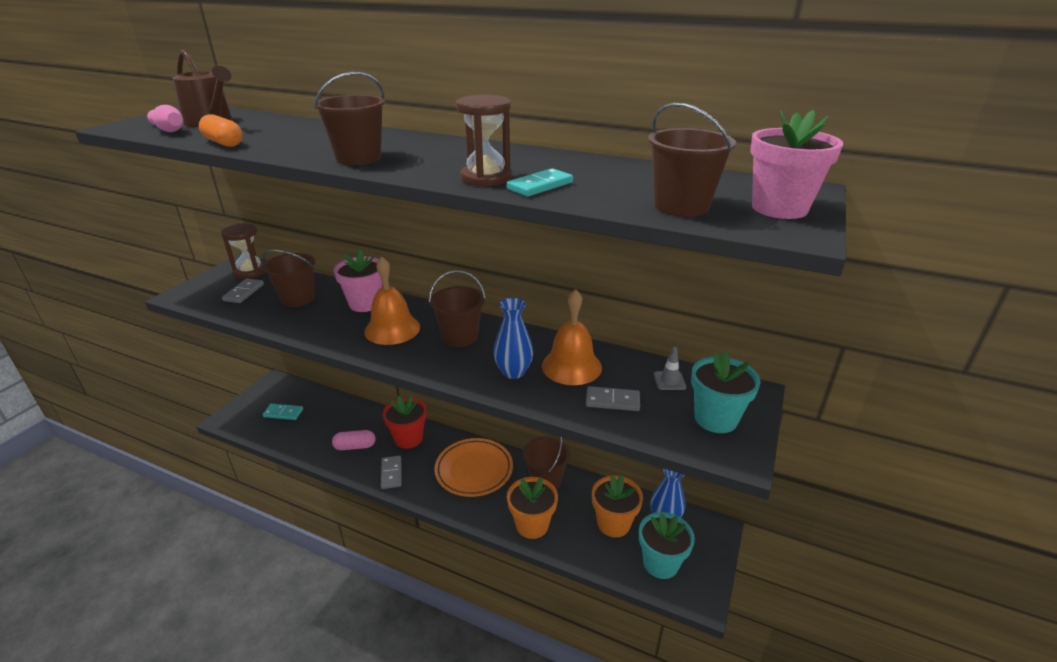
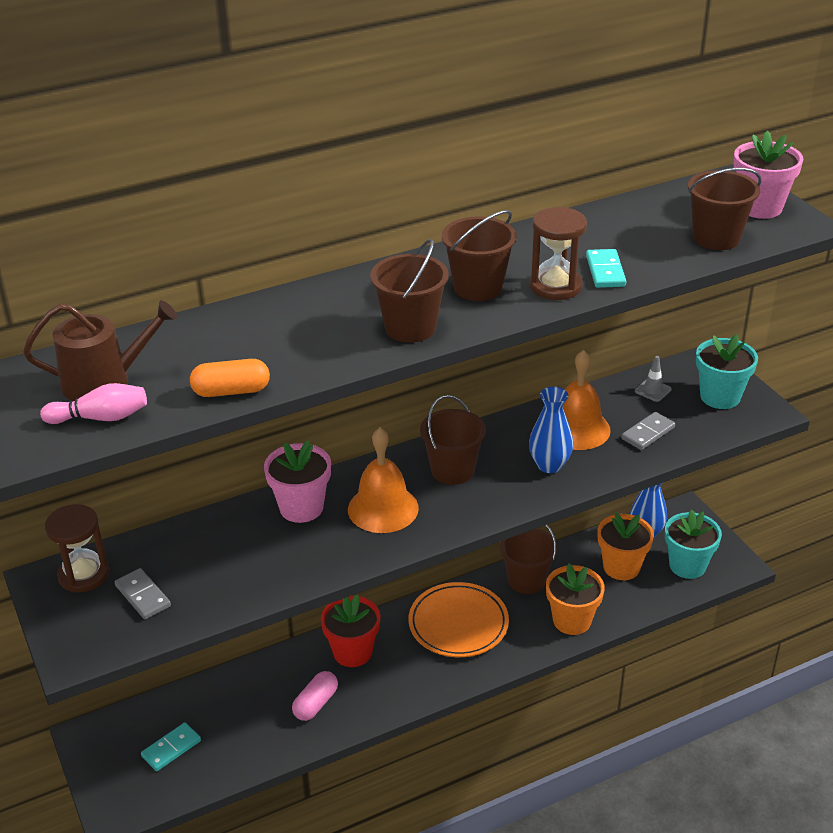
camera: 50 degrees left, 5 degrees up
(298, 299) = (221, 555): brown bucket -> brown bucket (478, 287)
(391, 473) = (395, 691): grey domino -> none

